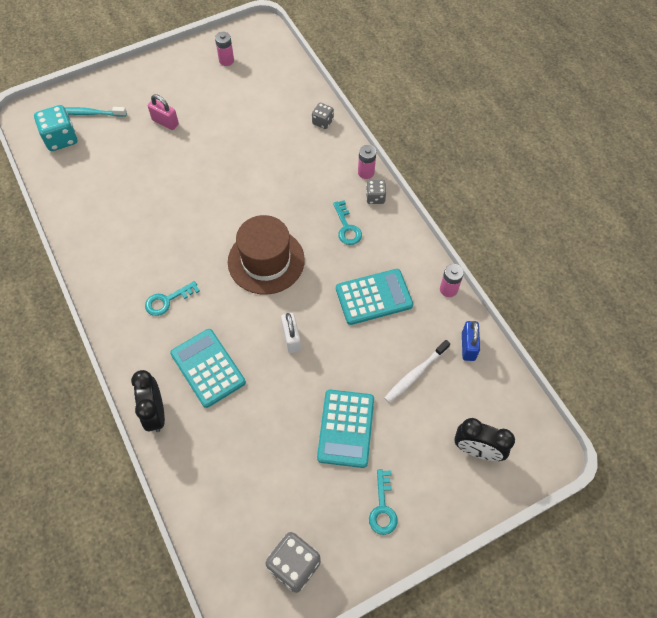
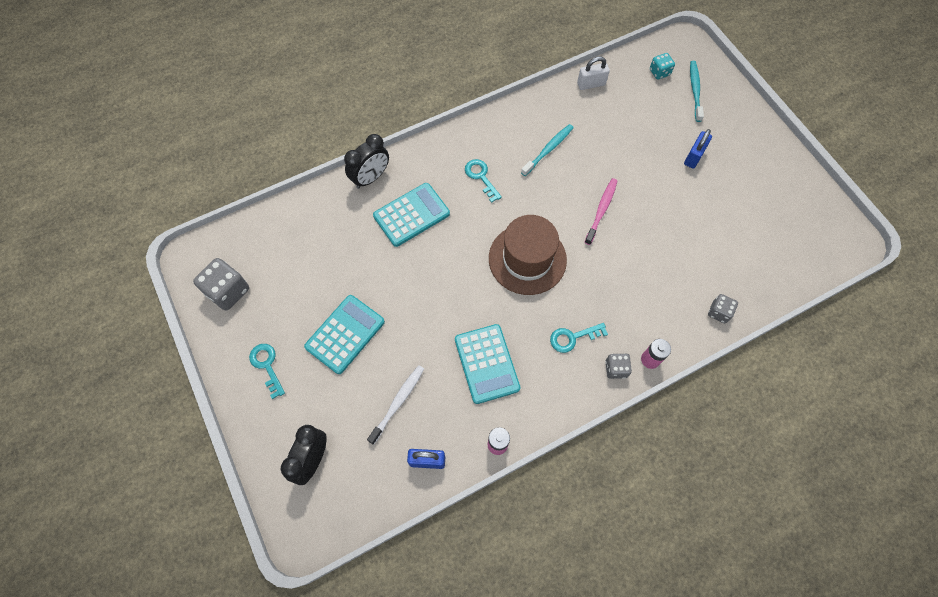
camera: 90 degrees right, 5 degrees up
(61, 139) = (659, 72): turquoise dice -> turquoise dice, size x0.58
(141, 238) = (548, 150): none -> turquoise toothbrush
(155, 413) = (371, 178): black clock -> black clock turned 150 degrees clockwise
(165, 122) = (694, 157): pink padlock -> blue padlock
(217, 198) = (601, 210): none -> pink toothbrush
(226, 60) = (794, 208): pink battery -> none
(291, 338) = (440, 284): white padlock -> white padlock (591, 84)
(346, 428) = (345, 334): turquoise calculator -> turquoise calculator turned 120 degrees clockwise
(383, 508) = (267, 365): turquoise key -> turquoise key turned 60 degrees clockwise
(415, 374) = (398, 403): white toothbrush -> white toothbrush turned 75 degrees clockwise

